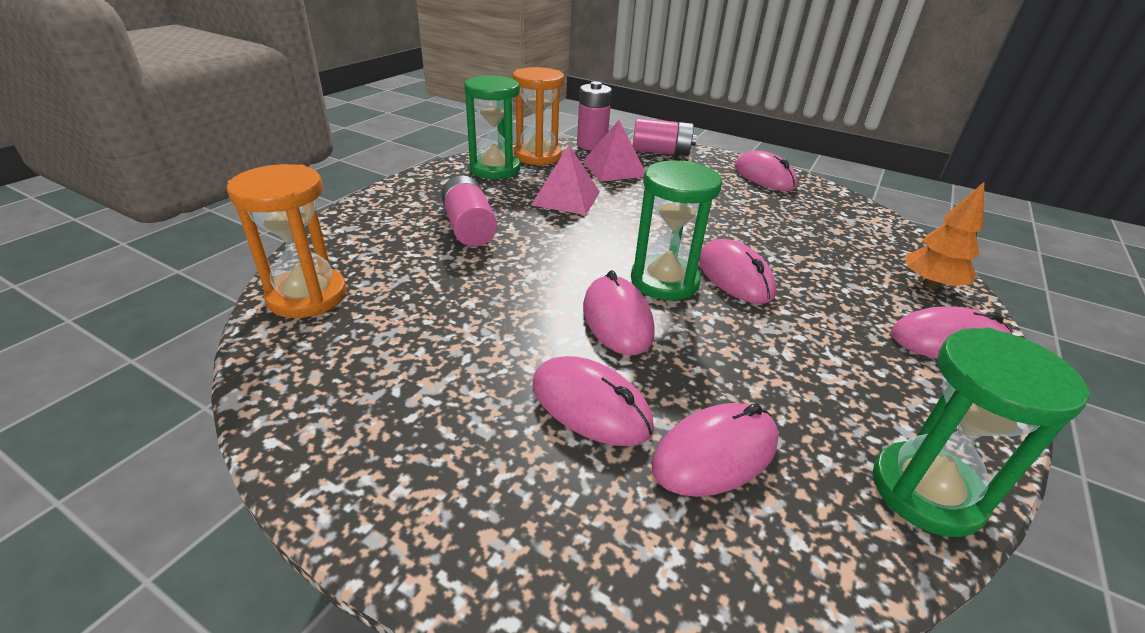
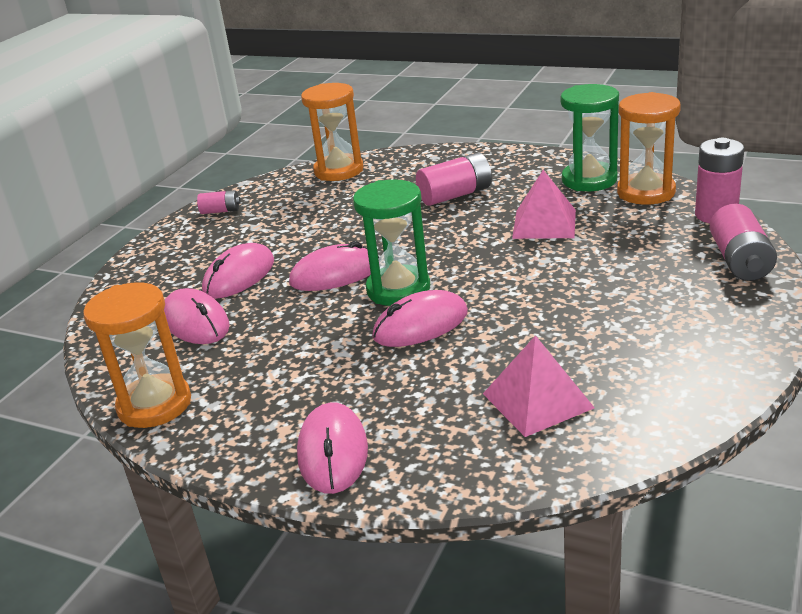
camera: 90 degrees right, 5 degrees down
(334, 430) = (221, 211): none -> pink battery
(614, 169) = (648, 237): pink pyramid -> pink pyramid (537, 400)
(764, 176) = (720, 344): pink mouse -> none
(926, 492) = (155, 405): green hourglass -> orange hourglass
(930, 284) = (450, 461): orange tree -> none

